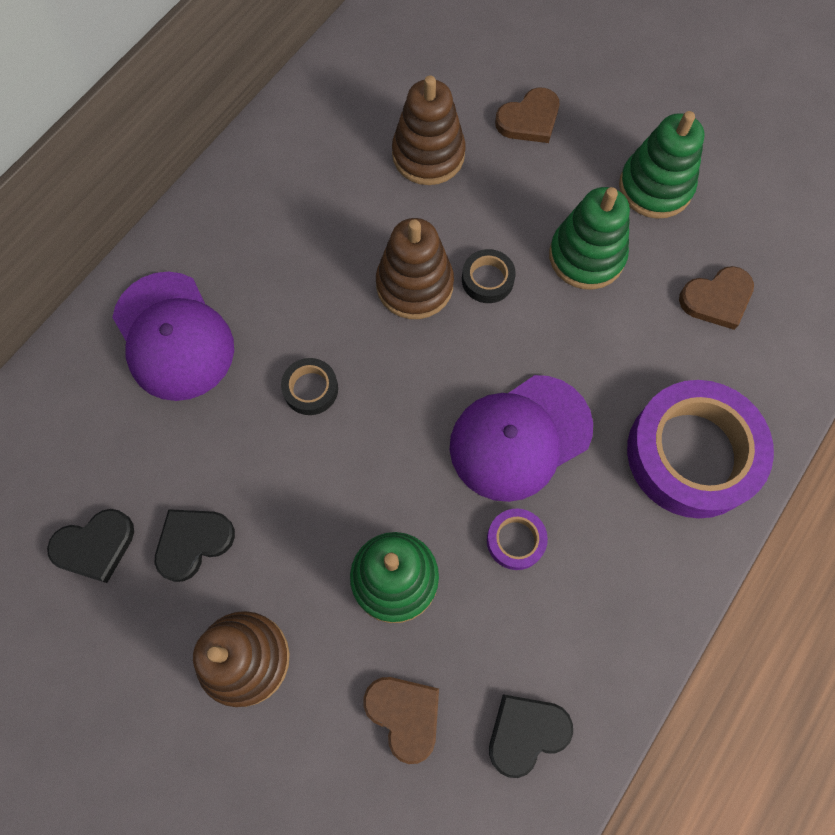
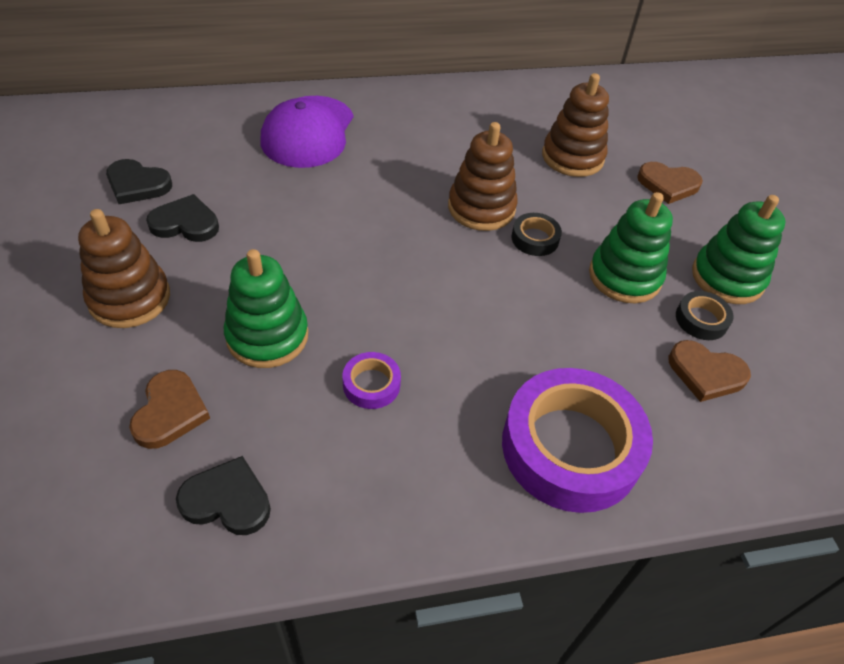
camera: 40 degrees right, 20 degrees down
(310, 389) = (349, 208): black tape -> black tape (701, 320)
(520, 437) = (449, 333): purple cap -> none

